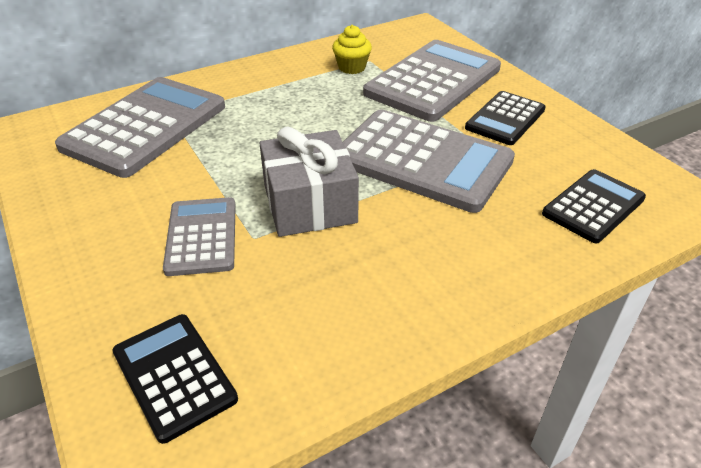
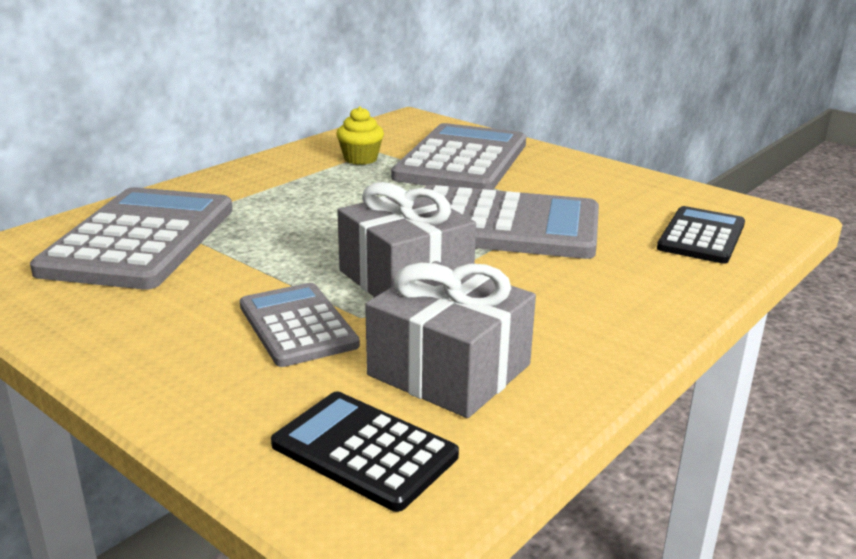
camera: 20 degrees left, 15 degrees down
(284, 310) = (449, 370): none -> grey gift
(505, 119) = (562, 181): black calculator -> none

